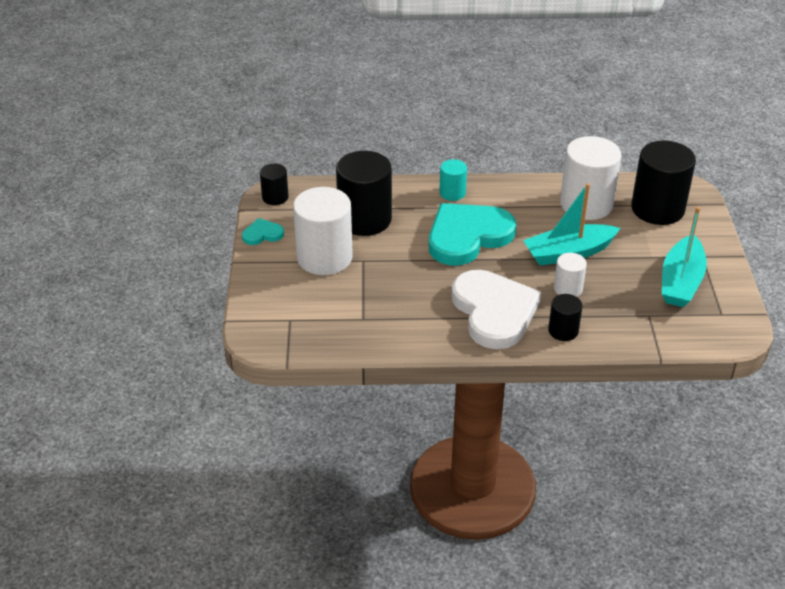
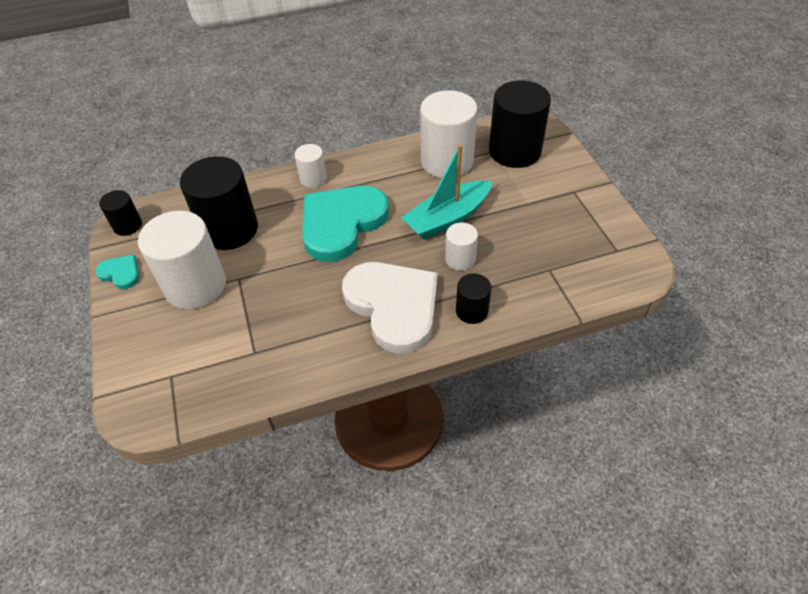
camera: 15 degrees left, 10 degrees up
(262, 234) = (121, 273): turquoise heart -> turquoise heart turned 60 degrees clockwise
(452, 193) = (313, 179): turquoise cylinder -> white cylinder
(681, 282) = (565, 224): turquoise boat -> none

